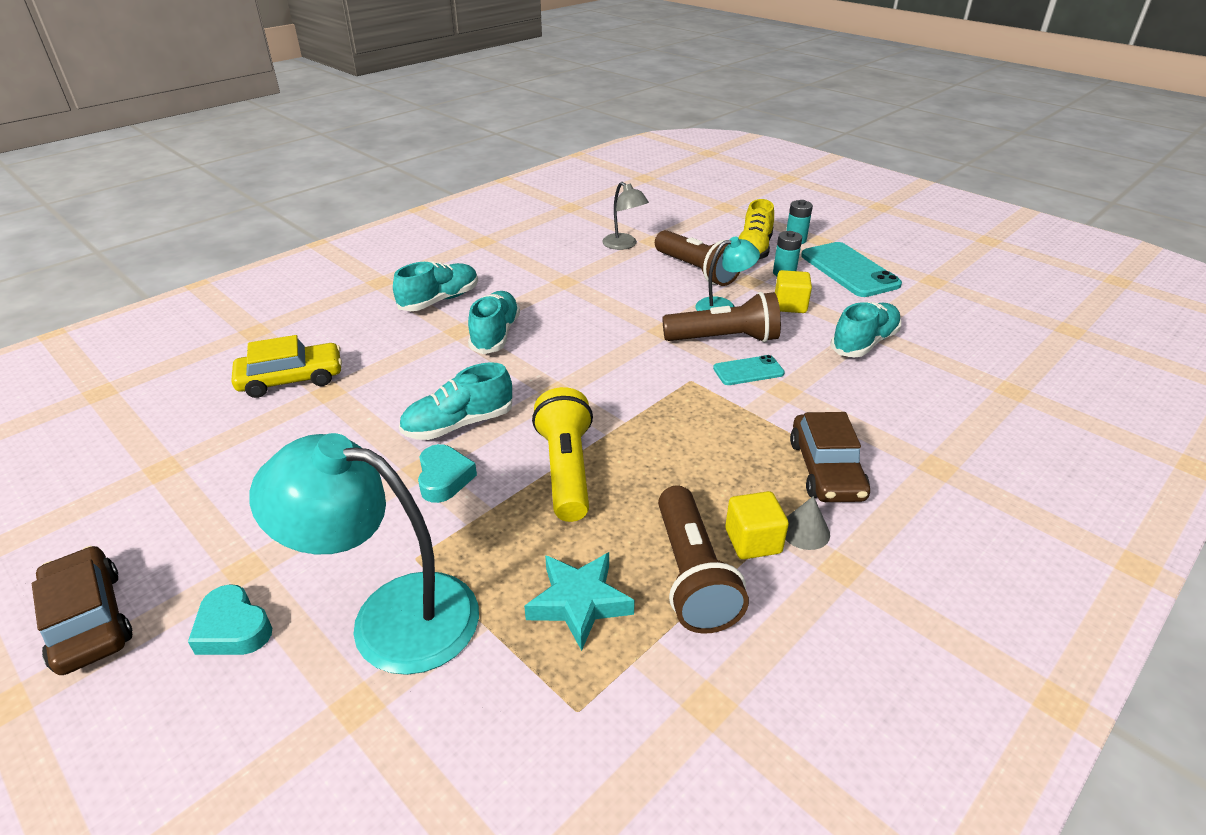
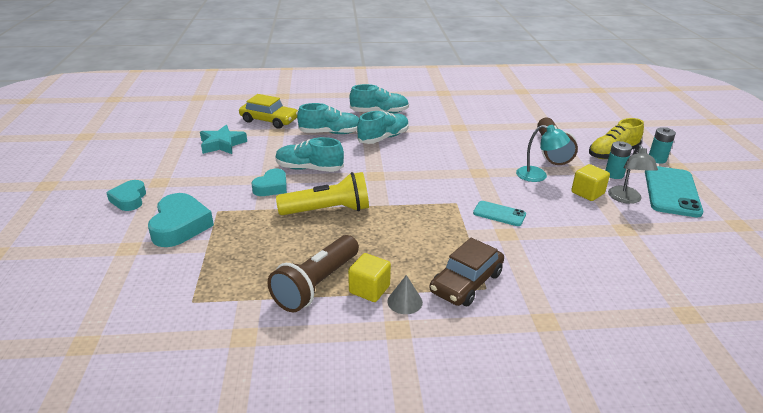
camera: 40 degrees right, 5 degrees down
(88, 620) = (97, 172): brown car -> none
(391, 616) = (180, 226): turquoise lamp -> turquoise heart
(566, 469) = (328, 210): yellow flashlight -> yellow flashlight turned 45 degrees clockwise
(579, 603) = (252, 264): turquoise star -> turquoise star (222, 144)
(624, 245) = (524, 121): grey lamp -> grey lamp (626, 199)
(724, 339) = (510, 192): brown flashlight -> none
(864, 343) = (608, 235): turquoise shoe -> turquoise shoe (330, 133)

